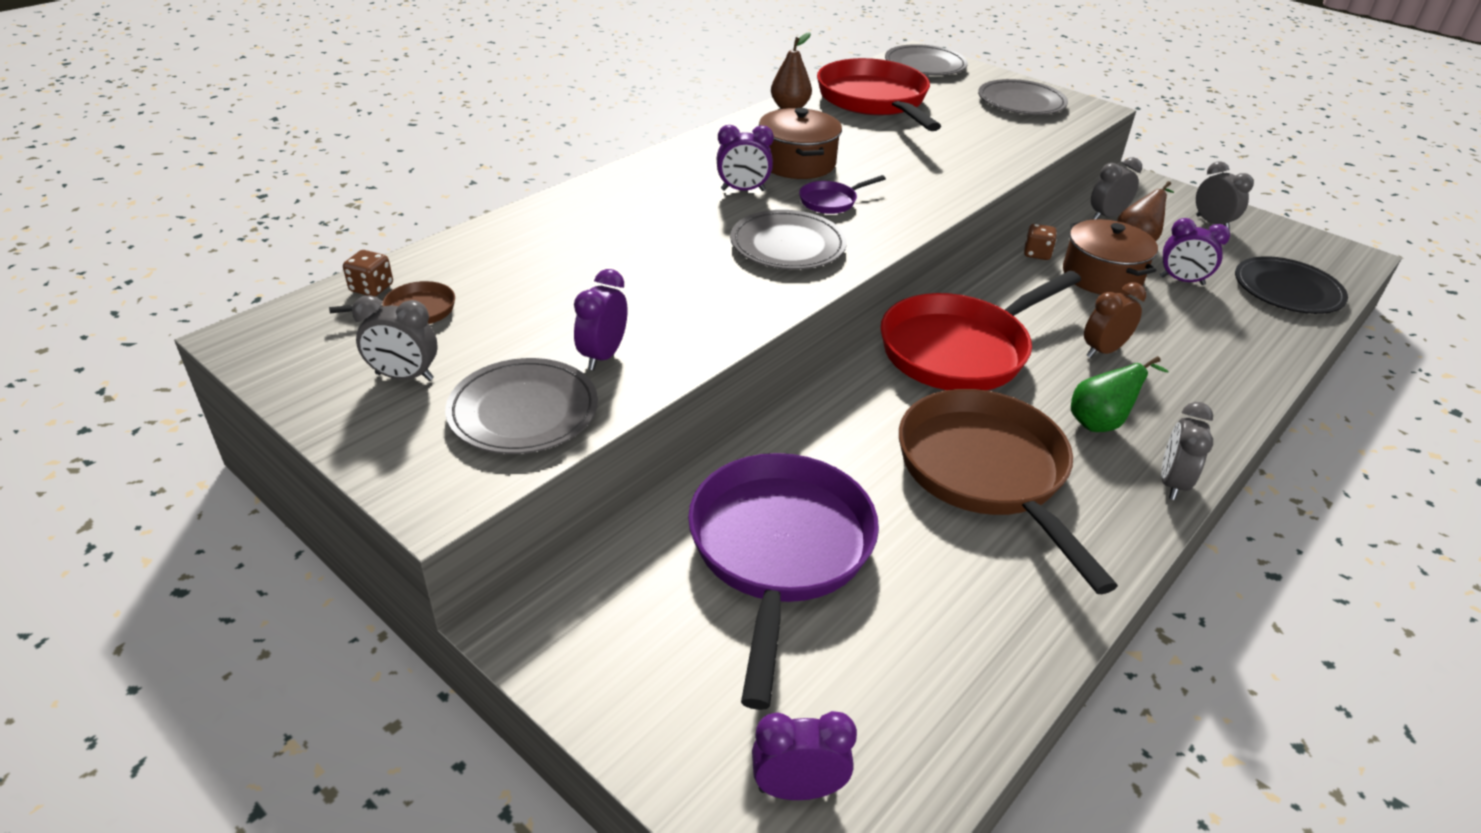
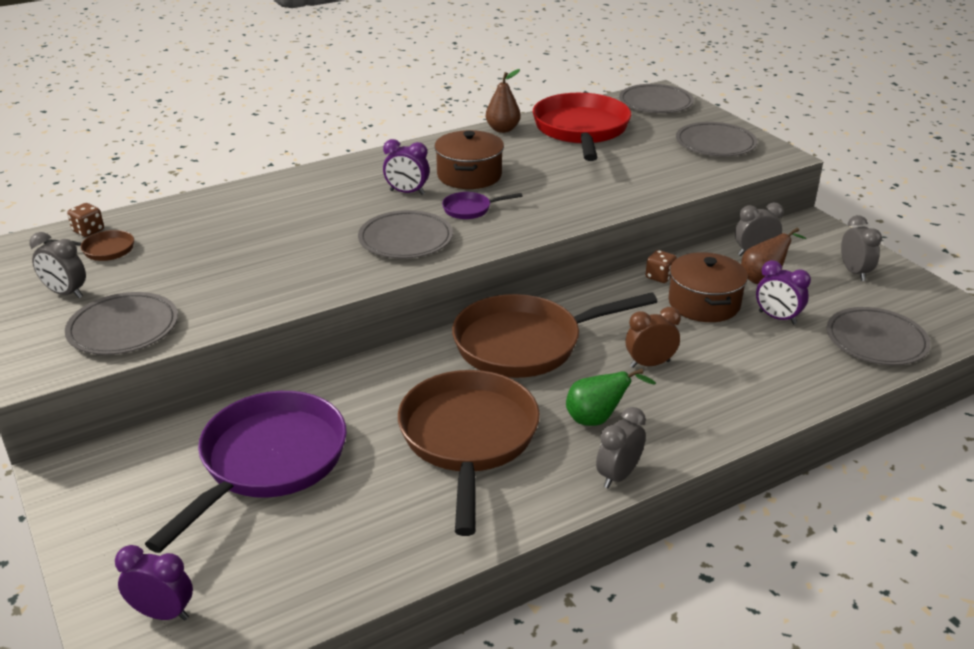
camera: 20 degrees right, 5 degrees down
(603, 356) = (205, 299): purple clock -> none
(960, 350) = (525, 344): red pan -> brown pan
(1287, 290) = (876, 340): black plate -> grey plate

